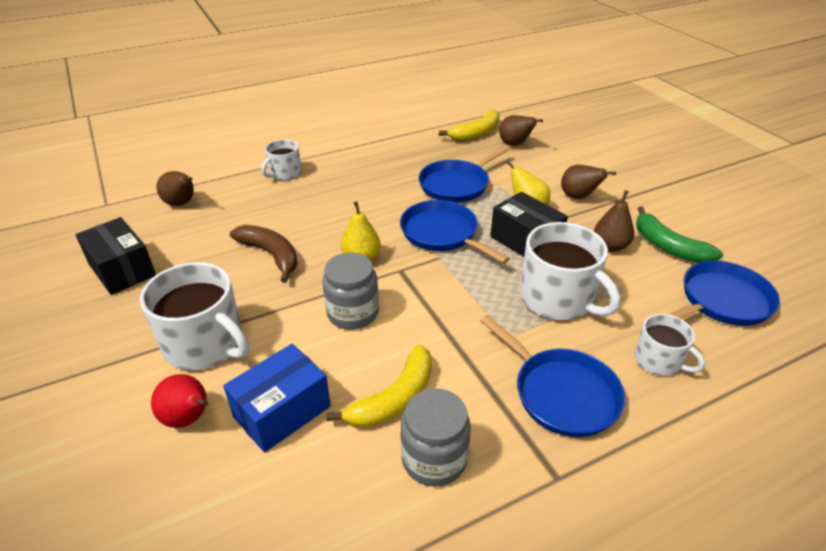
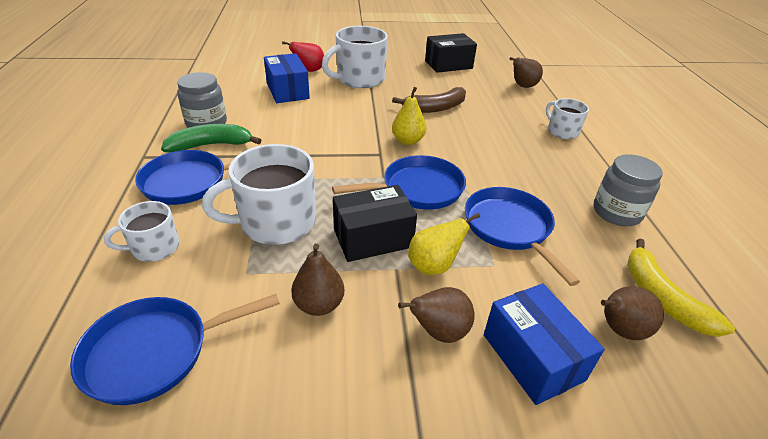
camera: 110 degrees right, 0 degrees up
(353, 313) = (346, 124): grey jar -> grey jar (617, 212)
(394, 398) = (259, 122): yellow banana -> none
(562, 167) = (532, 357): none -> blue box
(668, 246) = (276, 368): green banana -> green banana (211, 145)
(721, 301) = (155, 352): blue pan -> blue pan turned 75 degrees clockwise

